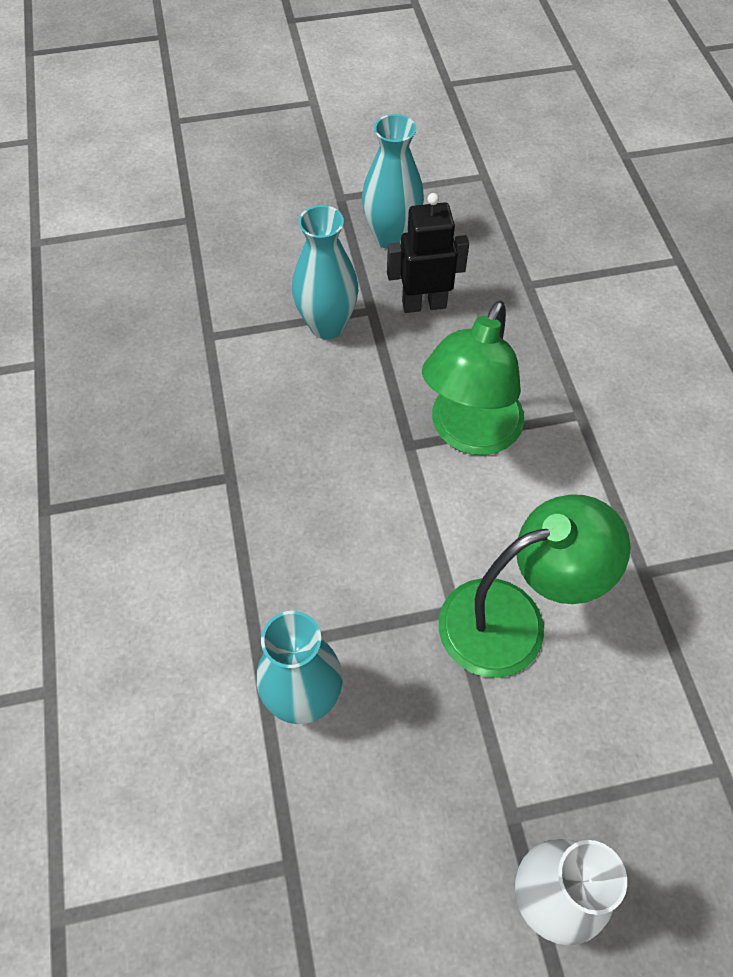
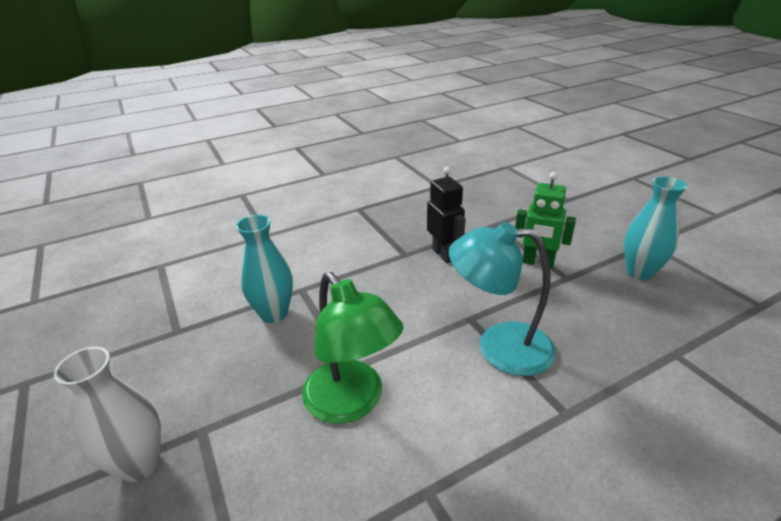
camera: 75 degrees right, 25 degrees down
(327, 325) = (537, 263): turquoise vase -> green robot
(424, 304) = (595, 300): black robot -> black robot (444, 254)
(469, 433) = (499, 346): green lamp -> turquoise lamp

